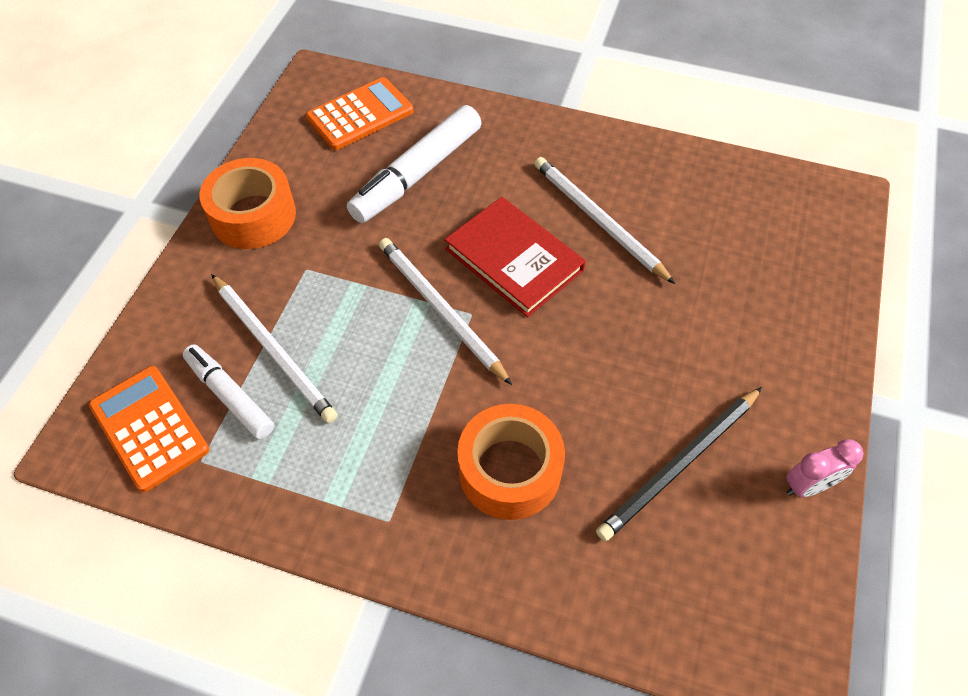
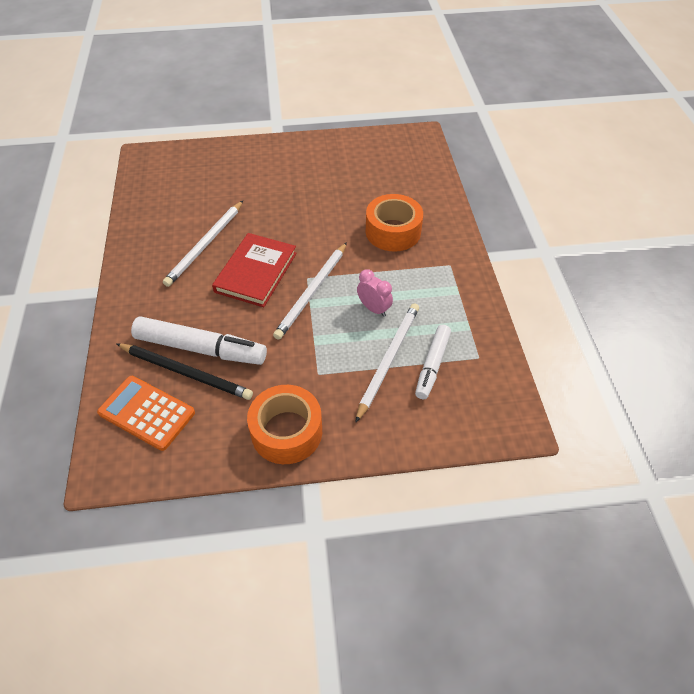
camera: 115 degrees left, 5 degrees down
(149, 428) = (479, 395): orange calculator -> none
(679, 465) = (351, 179): black pencil -> black pencil (186, 373)
(808, 485) = (335, 142): pink clock -> pink clock (374, 309)

